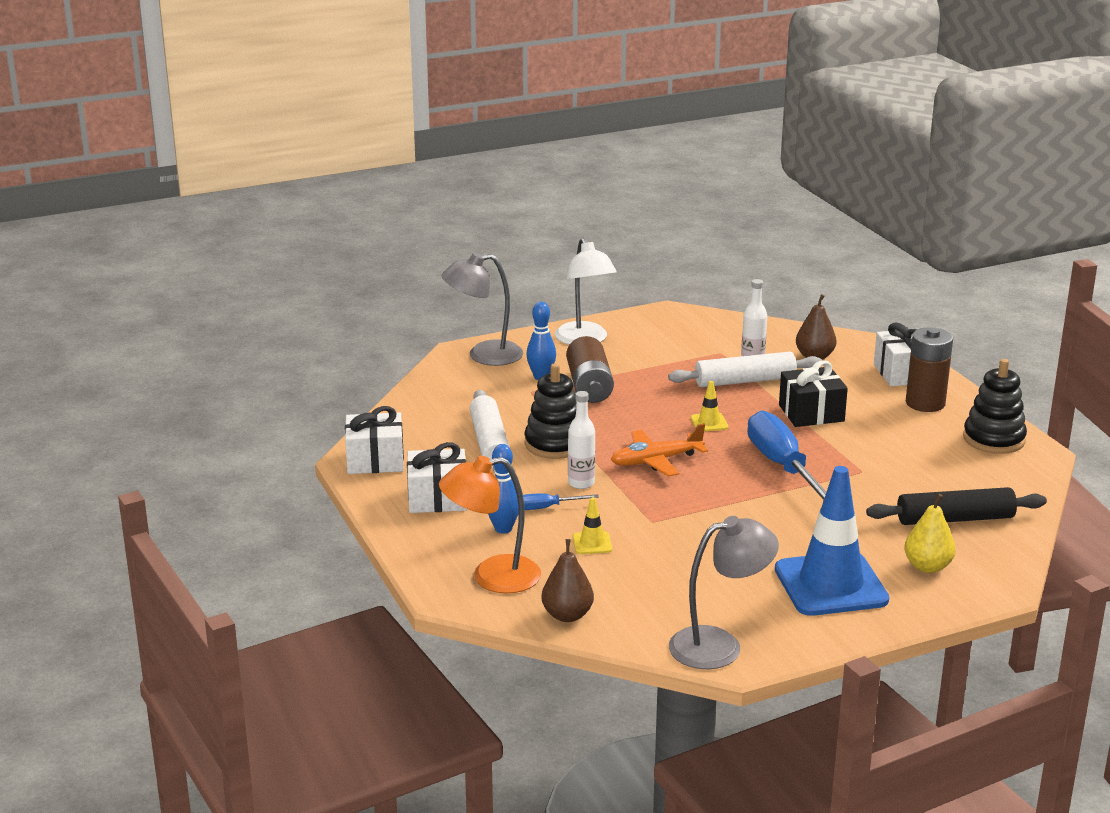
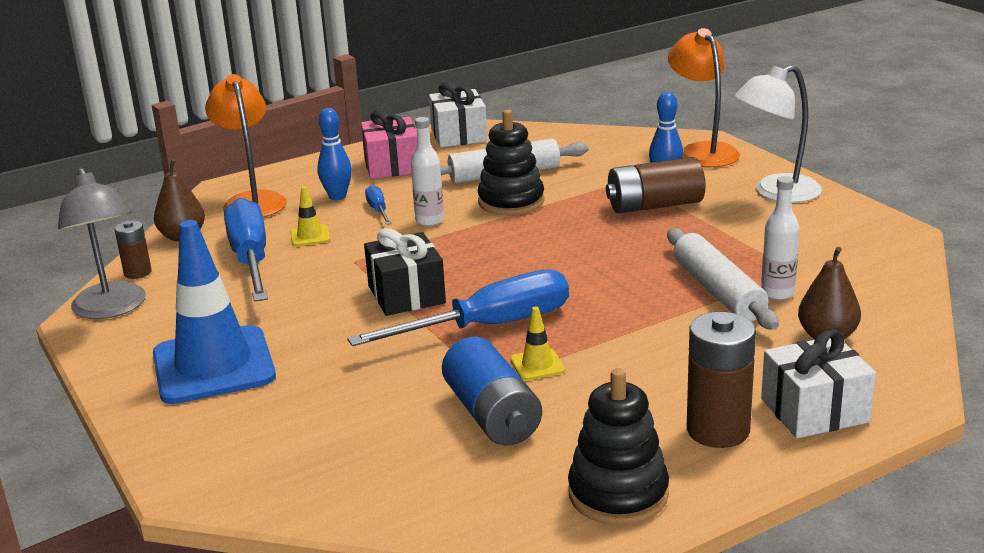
camera: 85 degrees right, 0 degrees up
(437, 498) = (392, 165): white gift -> pink gift
(484, 355) = (702, 151): grey lamp -> orange lamp
(633, 574) = (251, 259): none -> blue screwdriver
(644, 637) = (137, 273): none -> brown battery
(656, 461) = (486, 253): orange plane -> none
(709, 423) = (590, 276): yellow traffic cone -> yellow traffic cone (537, 365)
(811, 413) = (644, 340): black gift -> black gift (406, 294)
(907, 472) = (492, 415): none -> blue battery
(927, 566) = (246, 431): yellow pear -> none
(955, 519) = (366, 453): black rolling pin -> none

